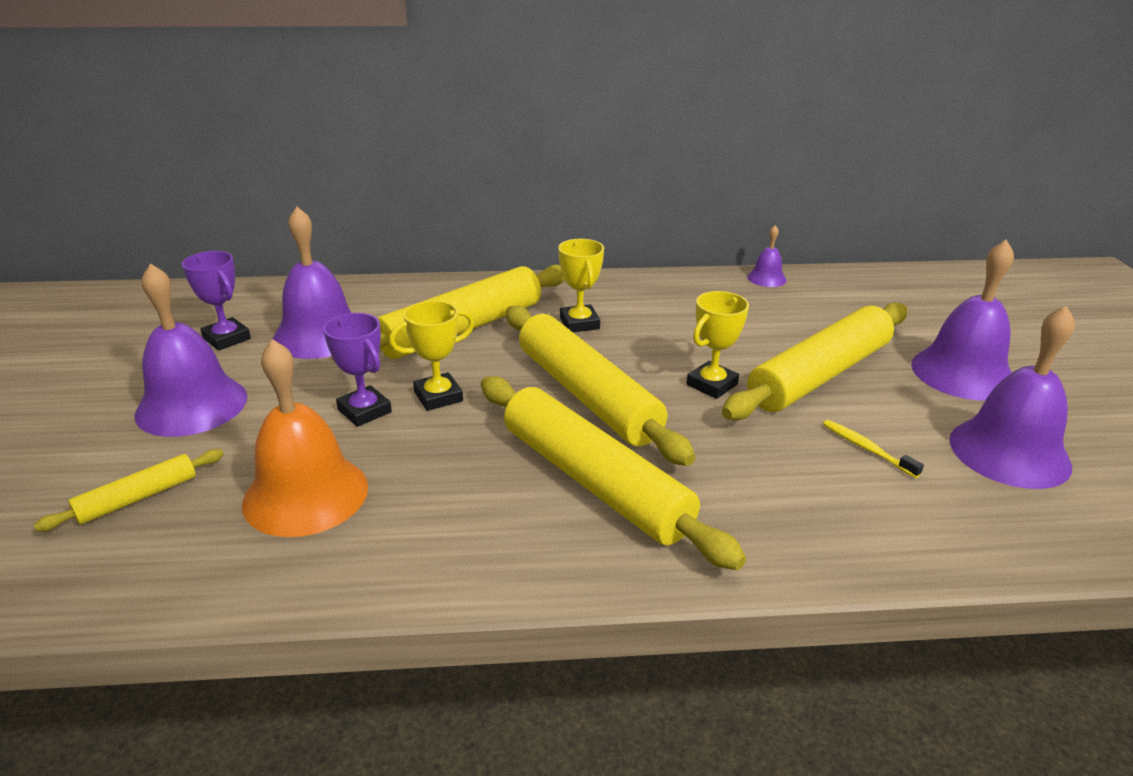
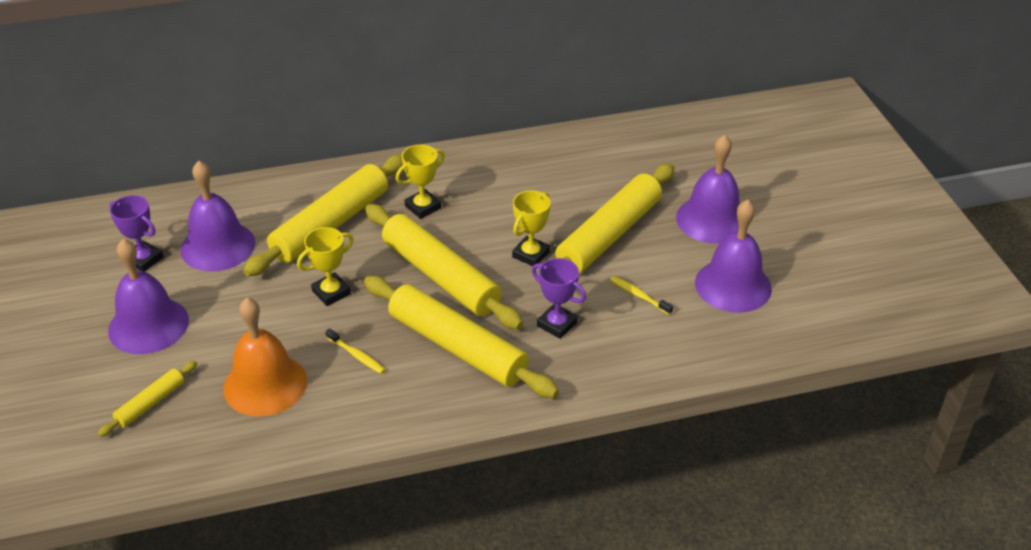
camera: 10 degrees left, 10 degrees up
(364, 411) = (280, 312): purple trophy -> purple trophy (557, 324)
(447, 474) = (356, 355): none -> yellow toothbrush
(579, 323) = (423, 207): yellow trophy -> yellow trophy turned 75 degrees clockwise
(766, 278) = (568, 138): purple bell -> none

